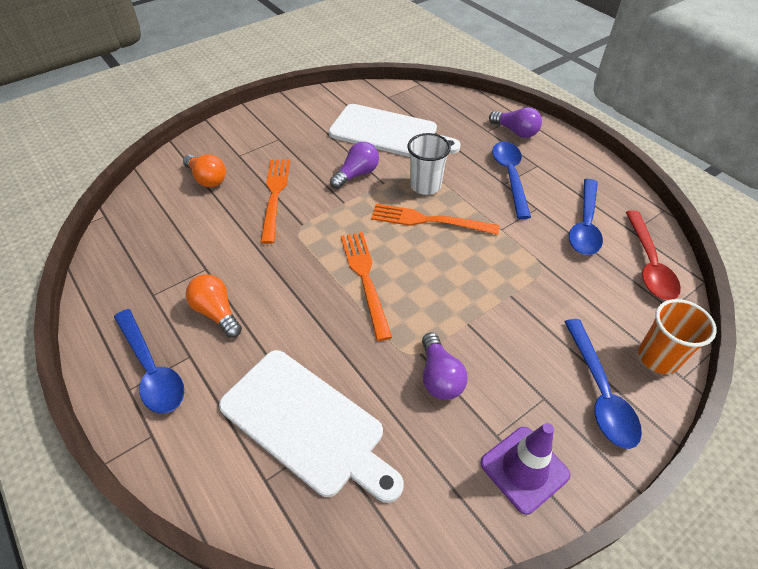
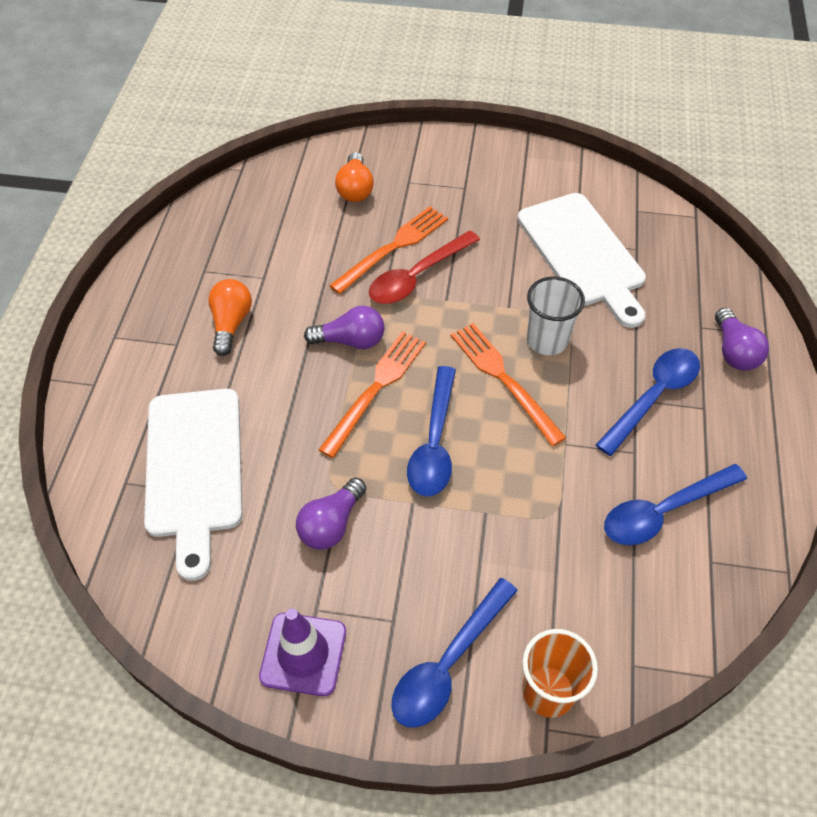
camera: 45 degrees right, 5 degrees up
(152, 370) = (142, 334): blue spoon -> blue spoon (434, 443)
(357, 174) = (493, 279): purple light bulb -> purple light bulb (350, 341)
(649, 264) = (676, 607): red spoon -> red spoon (417, 277)

